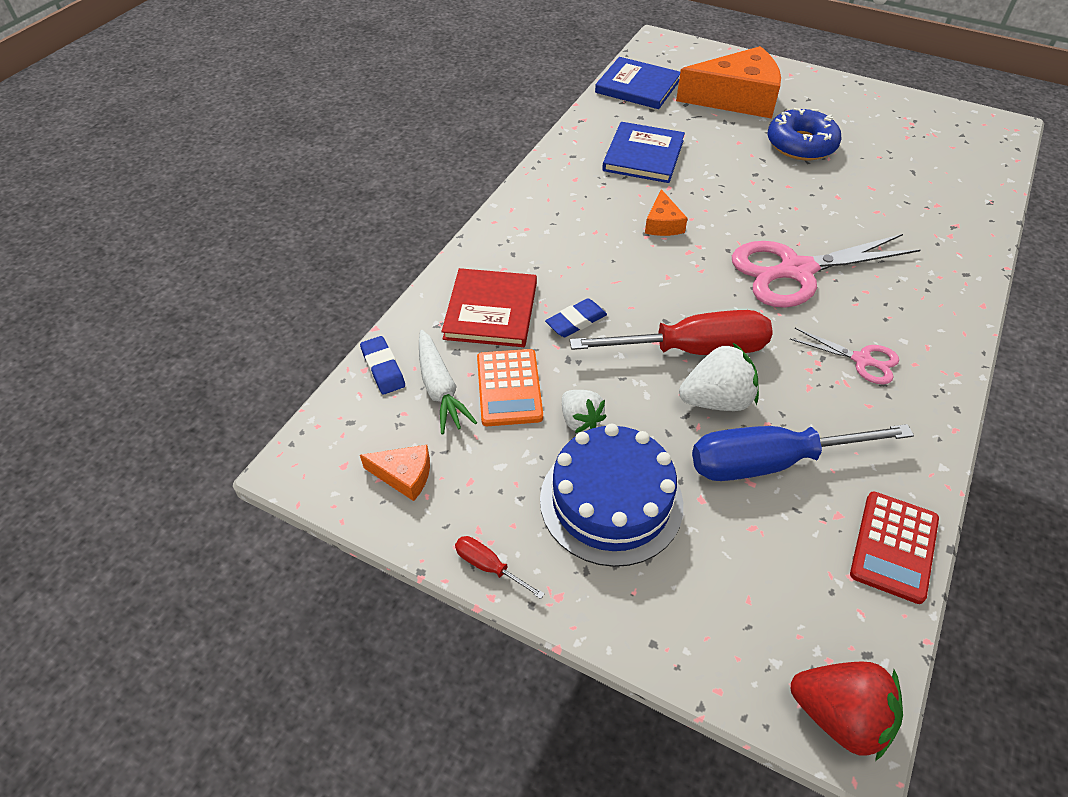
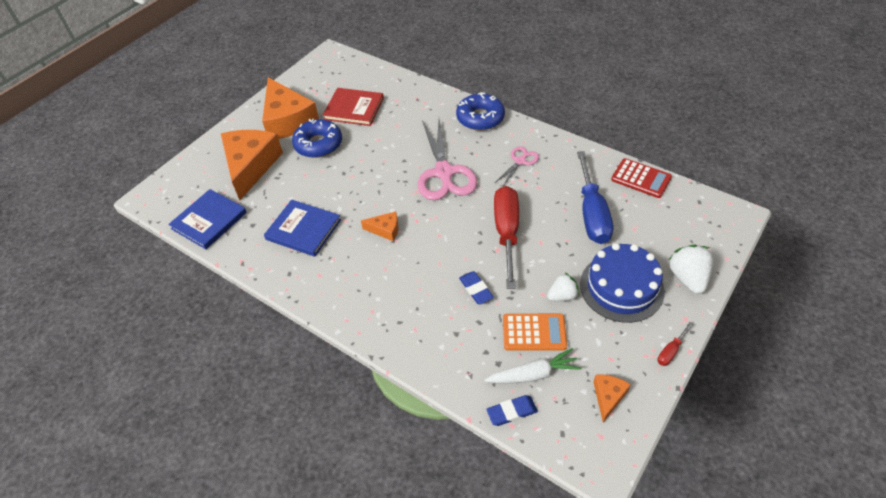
camera: 80 degrees left, 0 degrees up
(491, 311) = (459, 339): red book -> red book (354, 109)
(716, 400) = (547, 228): white strawberry -> white strawberry (688, 278)
(835, 112) = (288, 120): none -> orange cheese
(839, 716) = (731, 218): red strawberry -> none
(948, 303) = (480, 118): none -> blue donut

